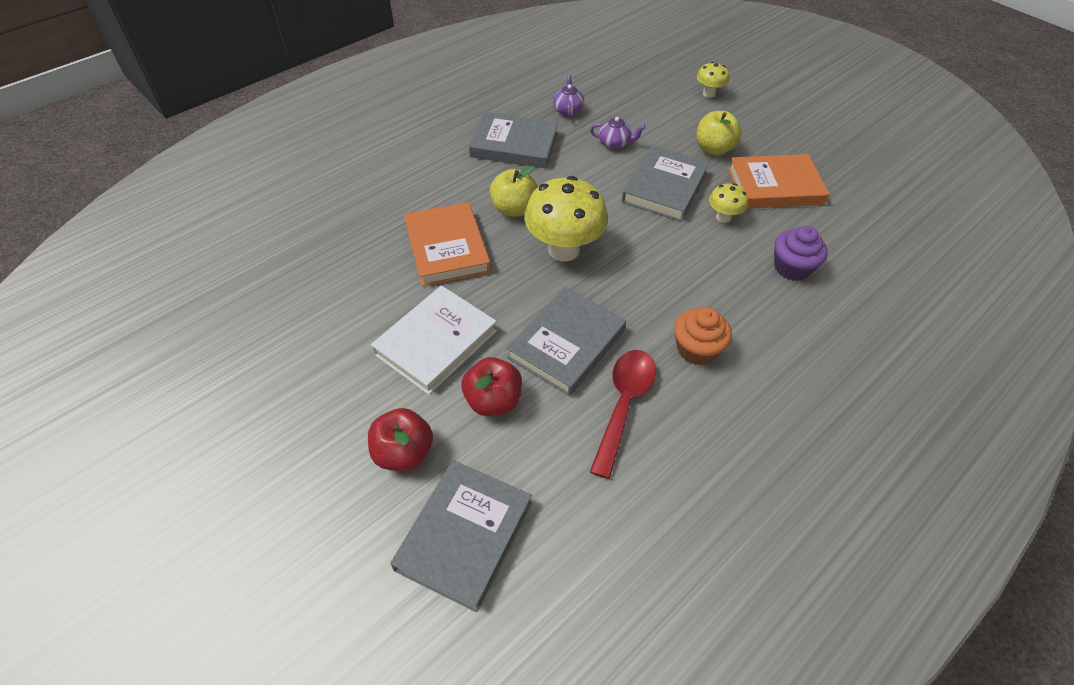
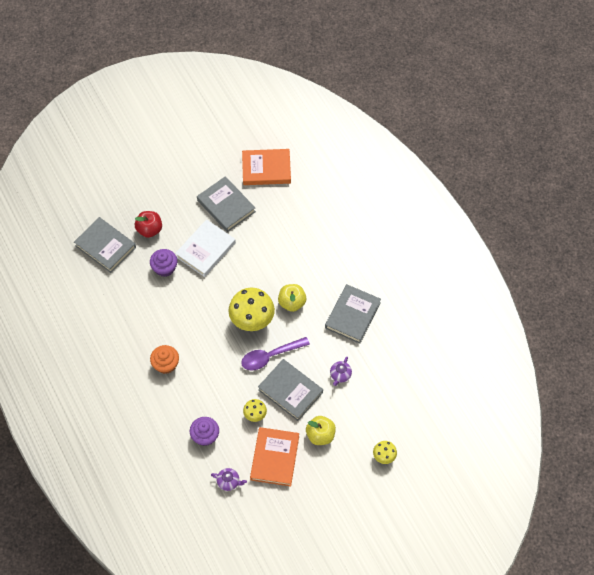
camera: 105 degrees right, 10 degrees up
(436, 342) = (205, 250): white book -> white book turned 75 degrees clockwise
(447, 248) = (269, 264): orange book -> orange book (266, 169)
(493, 401) = (164, 268): red apple -> purple cupcake
(566, 344) = (187, 306): grey book -> grey book (226, 206)
(568, 110) = (383, 356): purple teapot -> purple teapot (229, 482)
(618, 218) = (270, 356): none -> purple spoon
(624, 404) = (145, 321): red spoon -> none

